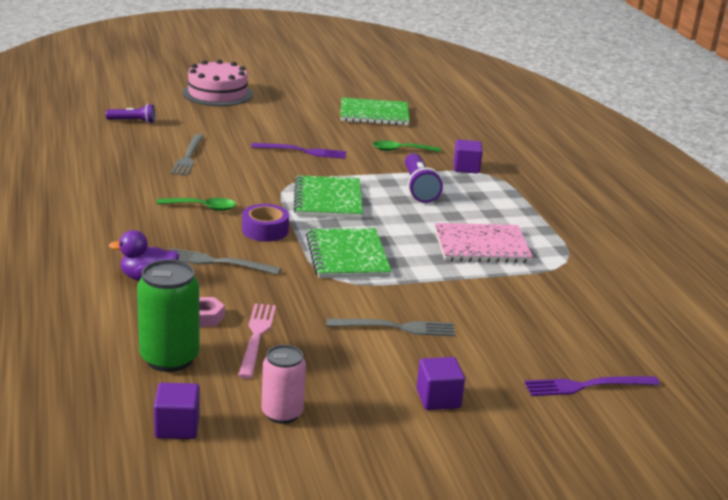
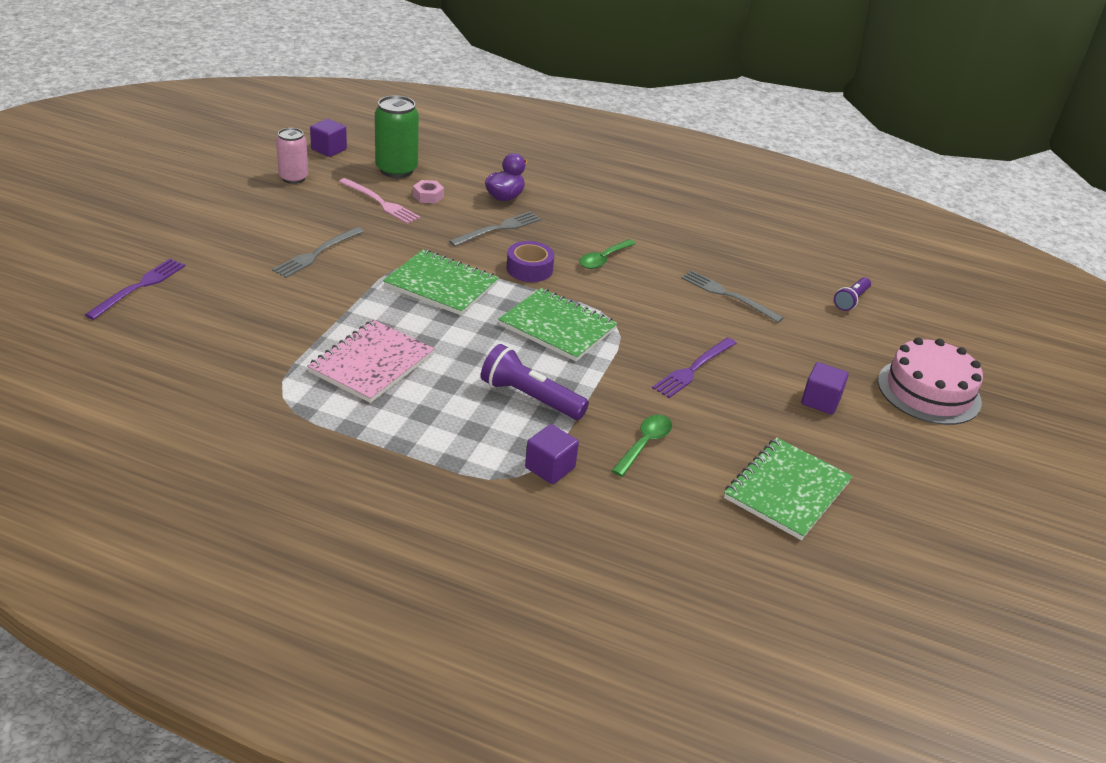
camera: 125 degrees right, 10 degrees up
(438, 399) = (224, 227): purple cube -> purple cube (820, 401)

